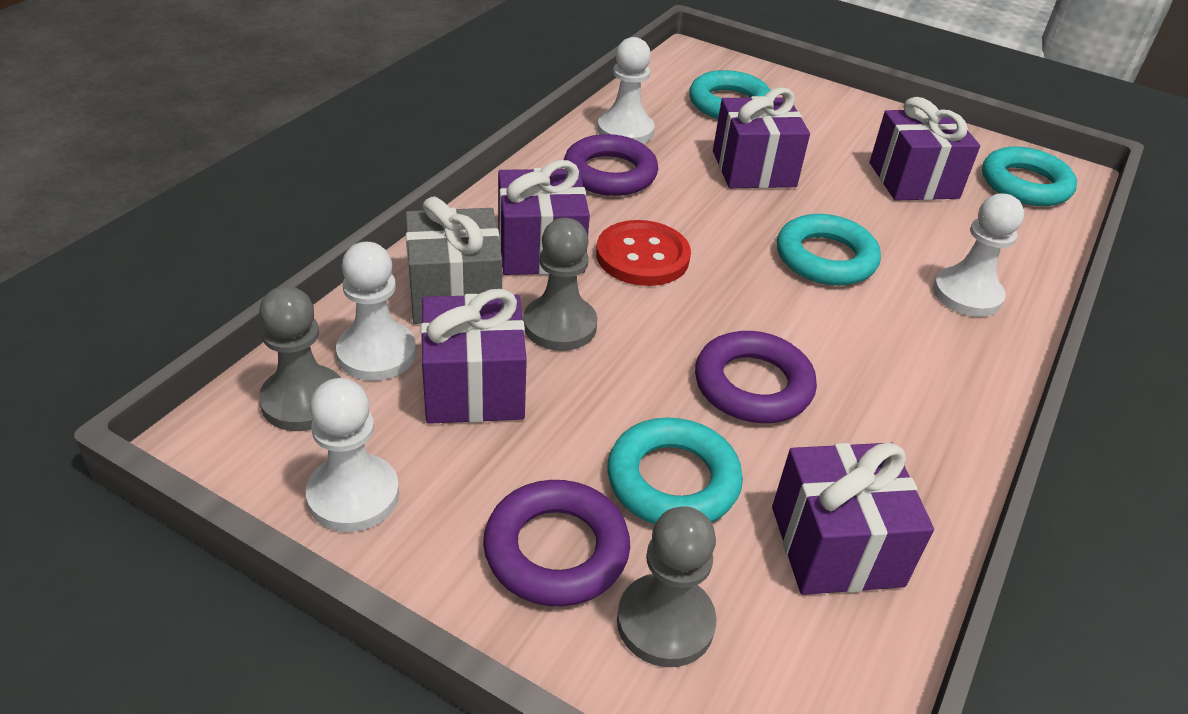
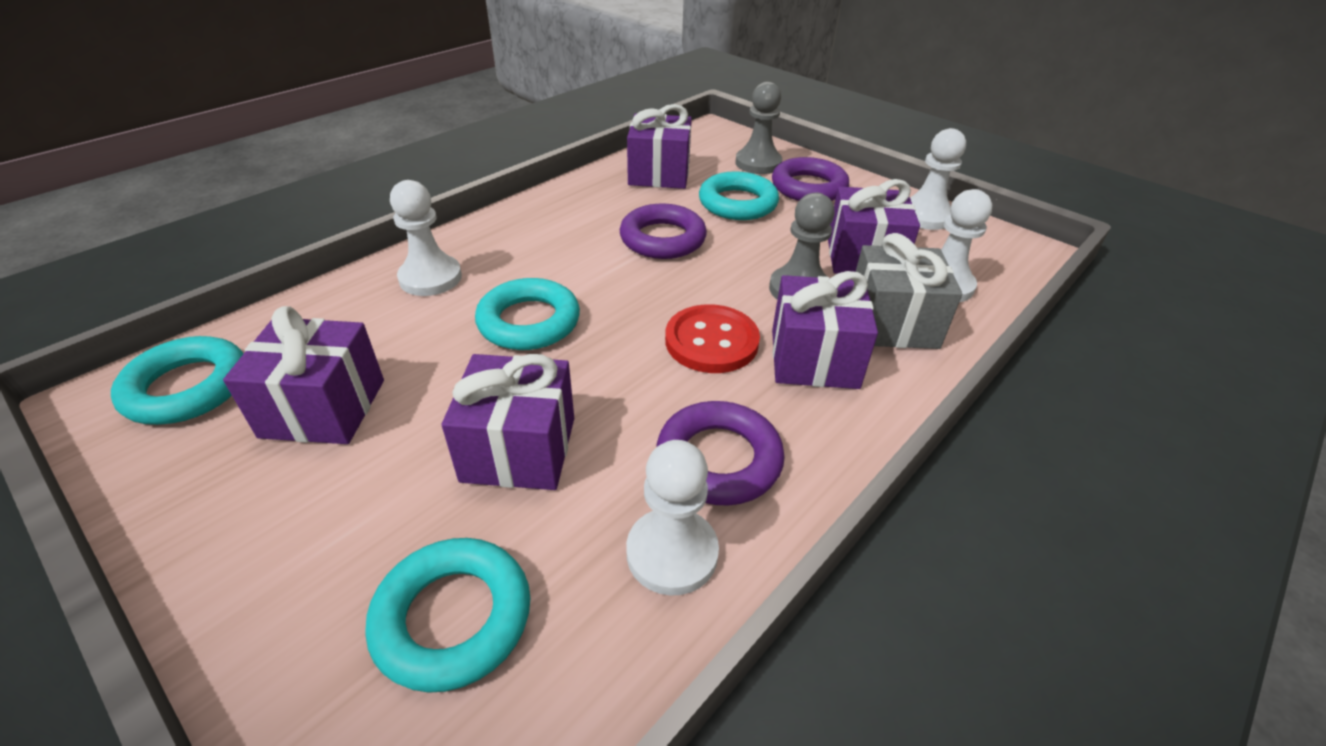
camera: 165 degrees left, 0 degrees up
(303, 401) = (981, 262): grey pawn -> none

